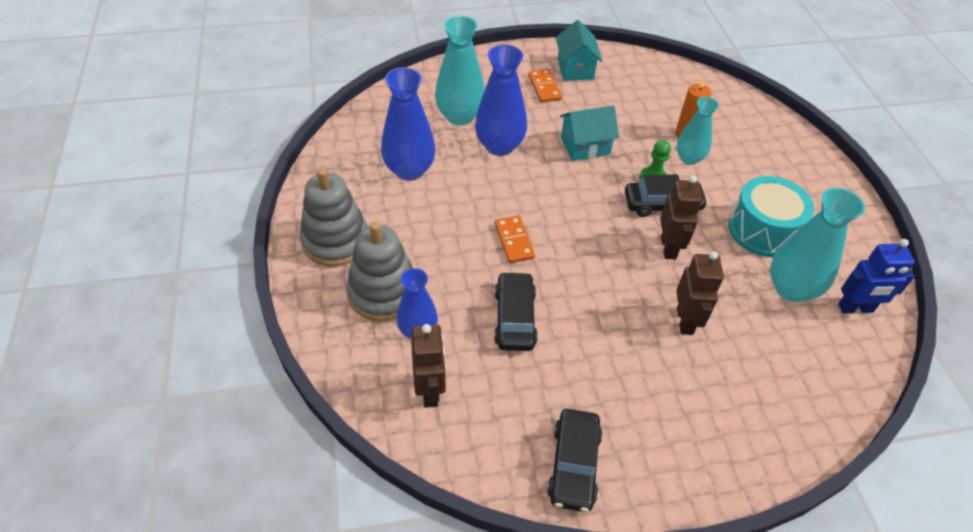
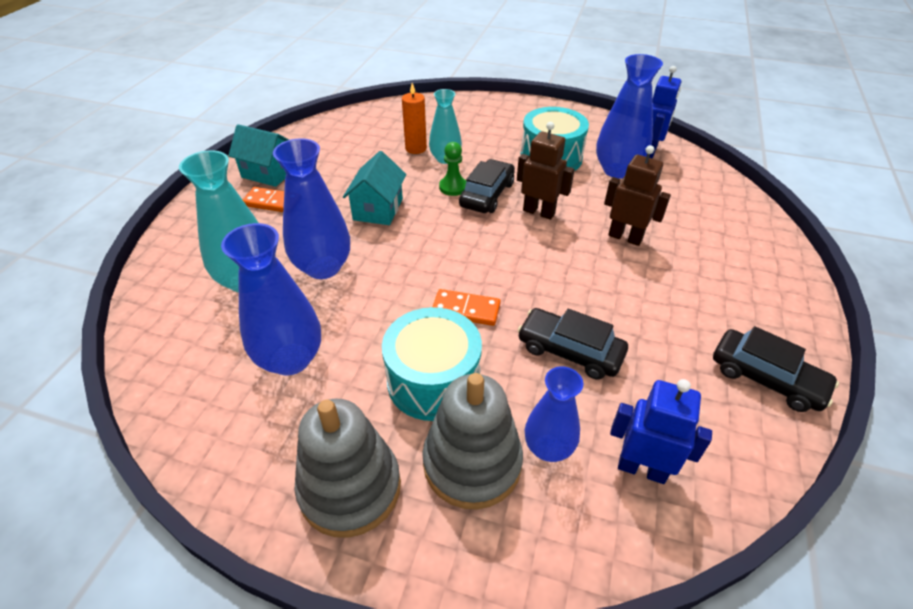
camera: 60 degrees left, 5 degrees down
(430, 391) = (642, 469): brown robot -> blue robot
(436, 248) = (433, 380): none -> turquoise drum
(791, 288) = (617, 170): turquoise vase -> blue vase

